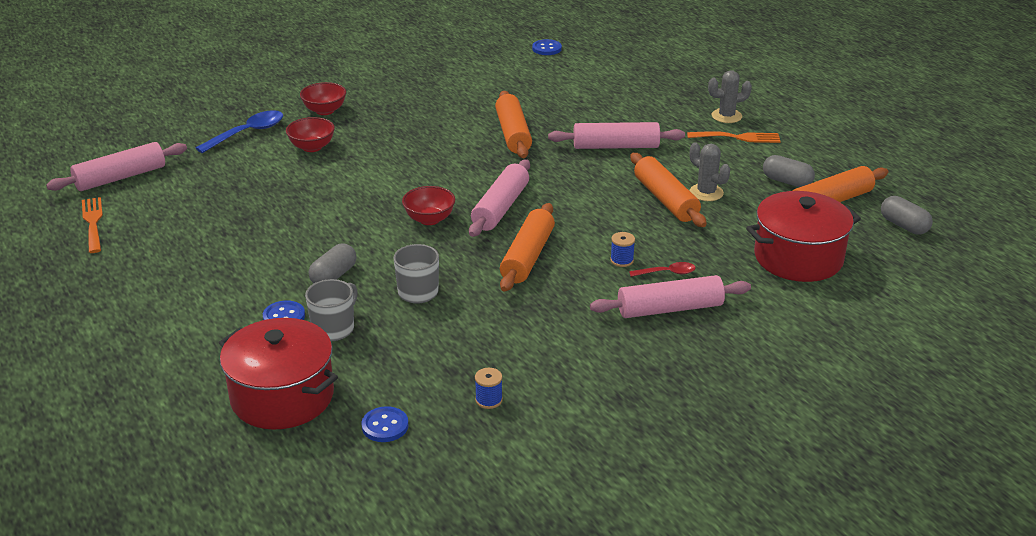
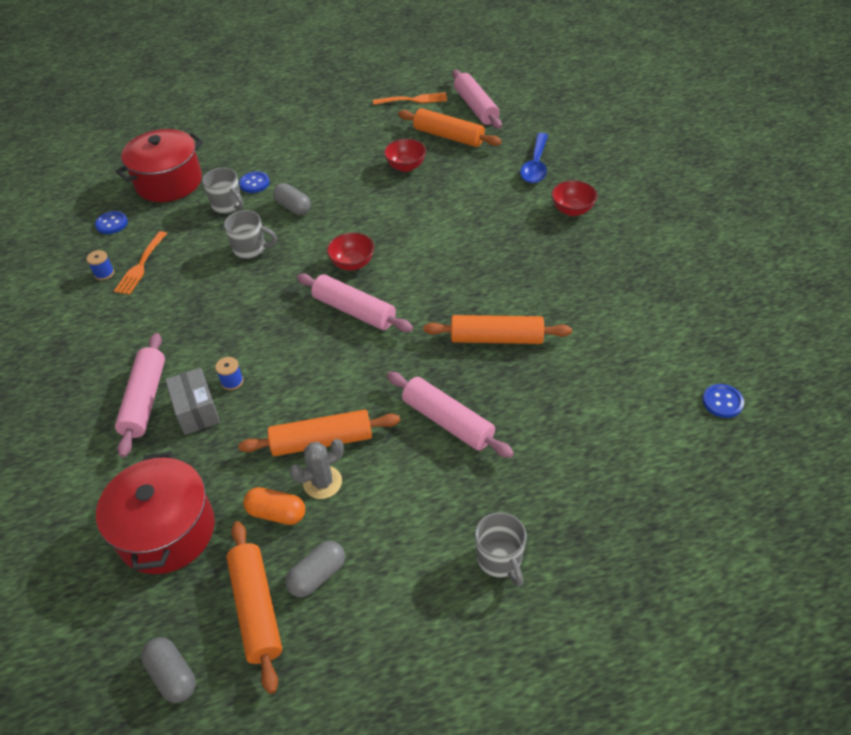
camera: 105 degrees right, 15 degrees up
(247, 133) = (535, 165): blue spoon -> blue spoon turned 45 degrees clockwise
(312, 147) = (501, 201): red bowl -> red bowl (406, 166)
(527, 257) = (268, 318): orange rolling pin -> orange rolling pin (448, 136)
(616, 146) = (447, 421): pink rolling pin -> pink rolling pin turned 60 degrees counterclockwise
(667, 273) = (197, 411): red spoon -> grey box
(726, 116) = (500, 560): grey cactus -> grey mug
(738, 137) = (439, 555): orange fork -> orange fork (141, 266)
(747, 208) = (277, 513): none -> orange capsule
(904, 226) = (173, 675): grey capsule -> grey capsule turned 75 degrees clockwise

